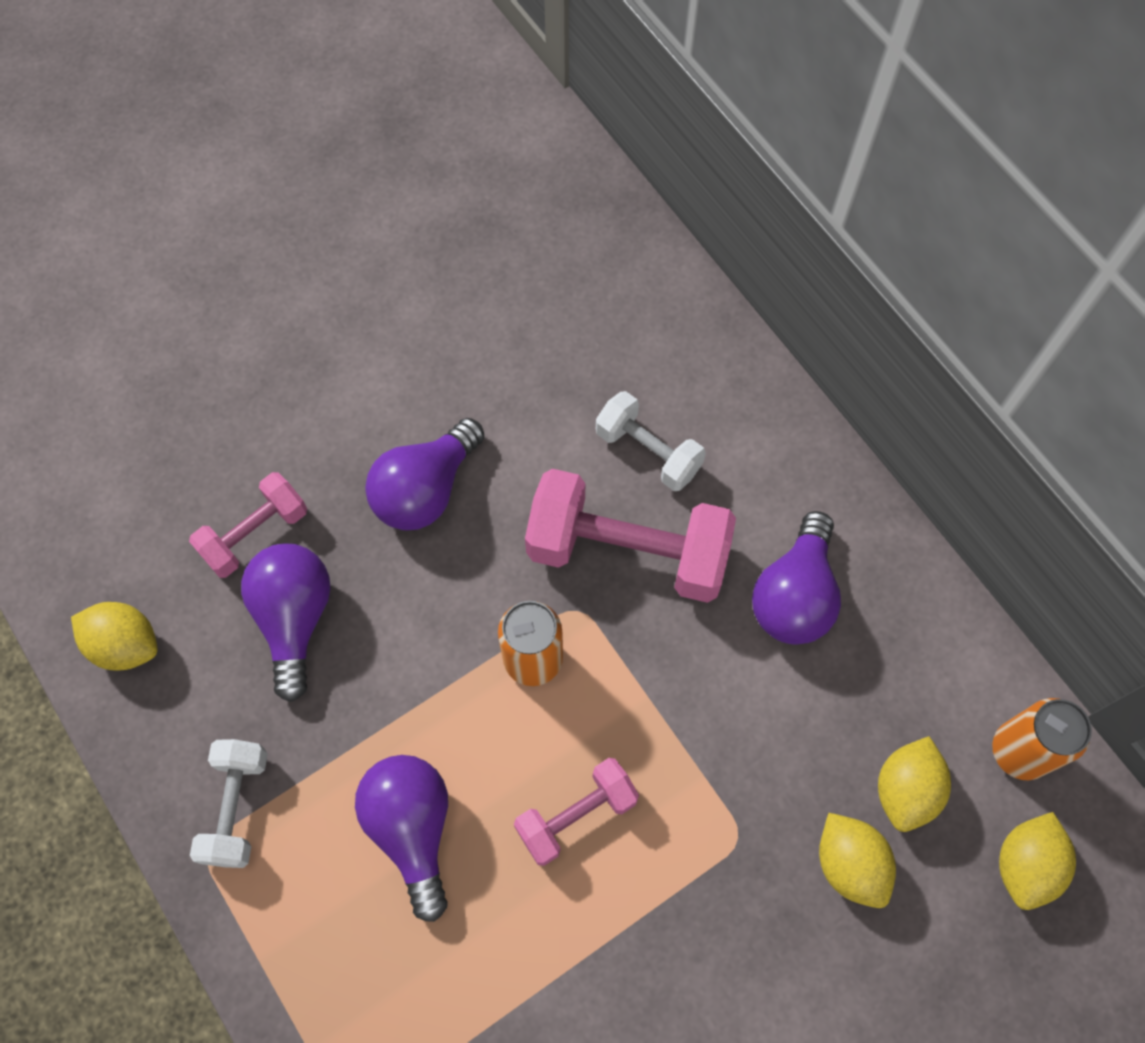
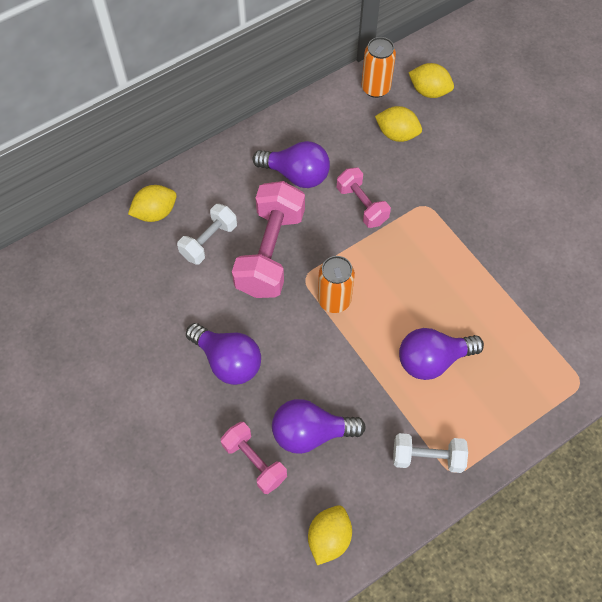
camera: 90 degrees left, 5 degrees down
(576, 815) = (419, 278): pink dumbbell -> pink dumbbell (362, 205)
(849, 864) = (434, 159): yellow lemon -> yellow lemon (155, 213)

